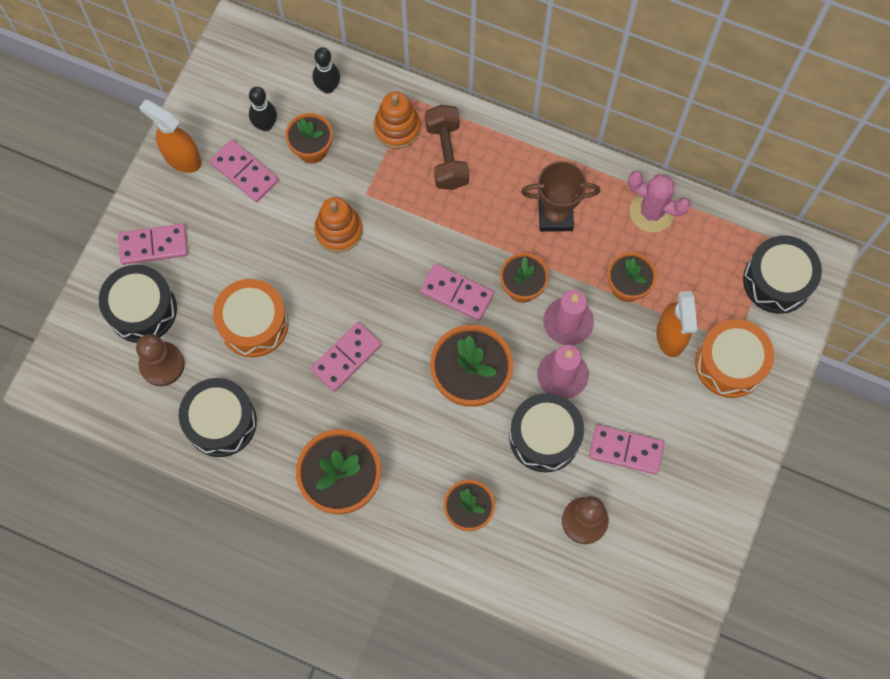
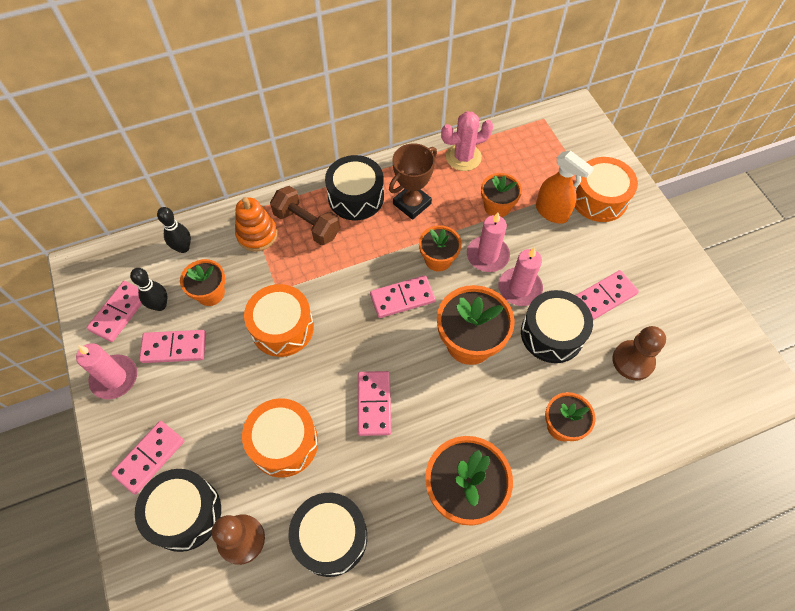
camera: 45 degrees left, 10 degrees down
(182, 158) = (114, 378): orange spray bottle -> pink candle
(231, 103) = (119, 312): none -> pink domino
(339, 230) = (282, 327): orange stacking toy -> orange drum
(777, 281) = (569, 137): black drum -> black drum (356, 197)

